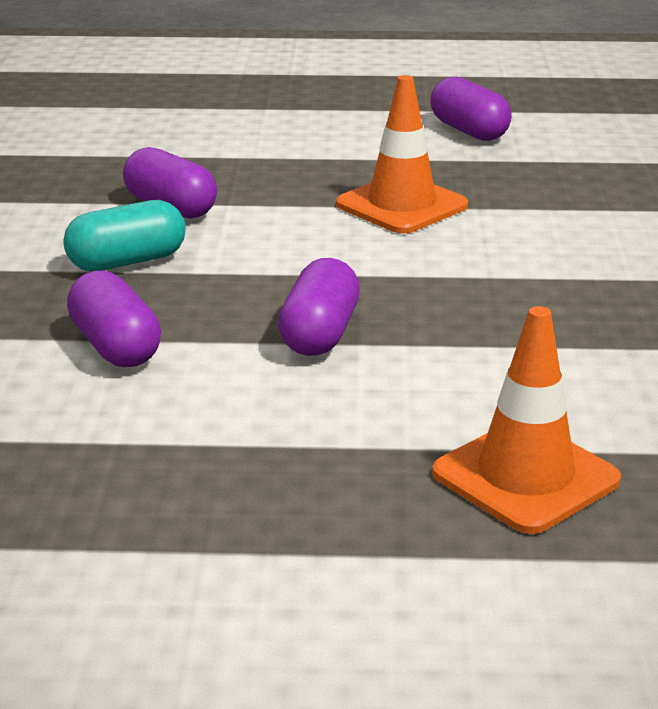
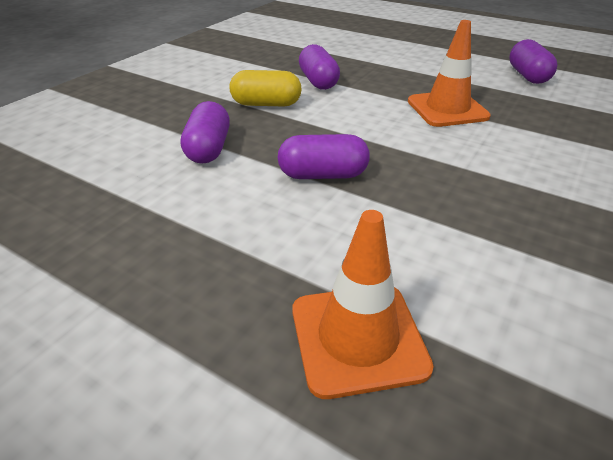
camera: 30 degrees right, 10 degrees up
(127, 262) = (266, 104): turquoise capsule -> yellow capsule
(320, 334) = (323, 175): purple capsule -> purple capsule turned 45 degrees clockwise

